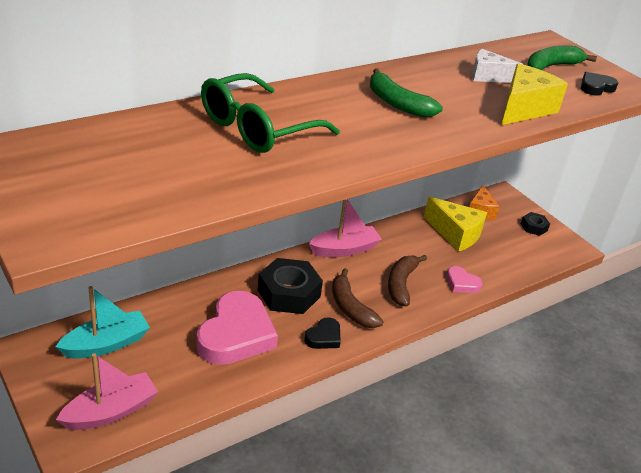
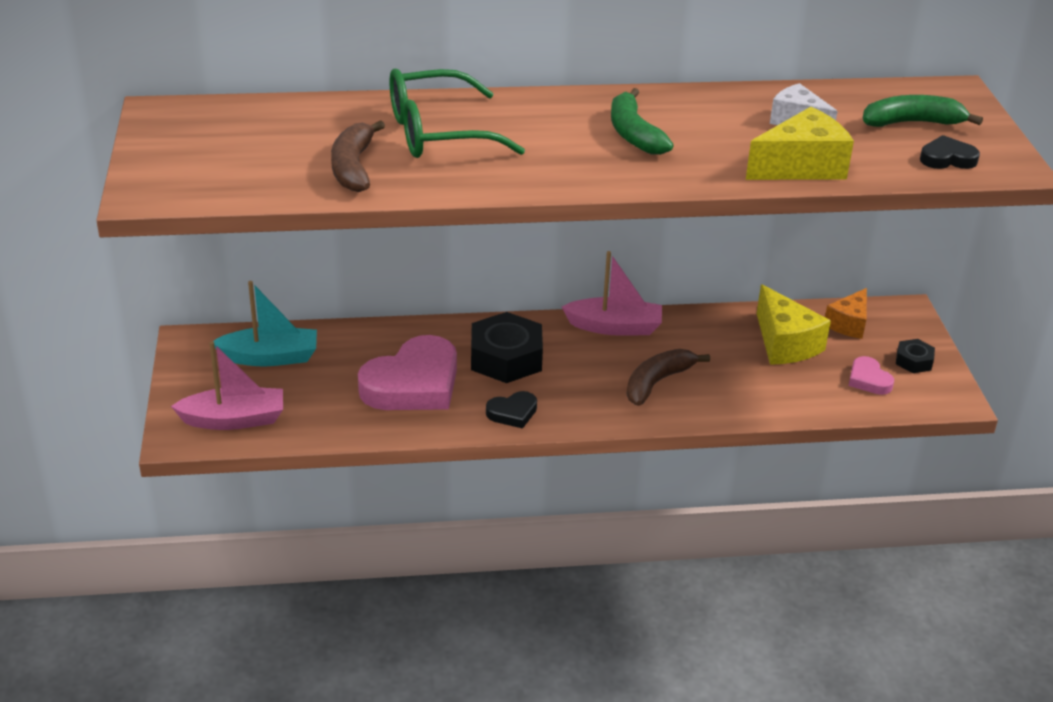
camera: 30 degrees right, 0 degrees up
(350, 307) = (570, 391): brown banana -> brown banana (353, 167)
(462, 283) = (742, 401): pink heart -> pink heart (868, 380)

